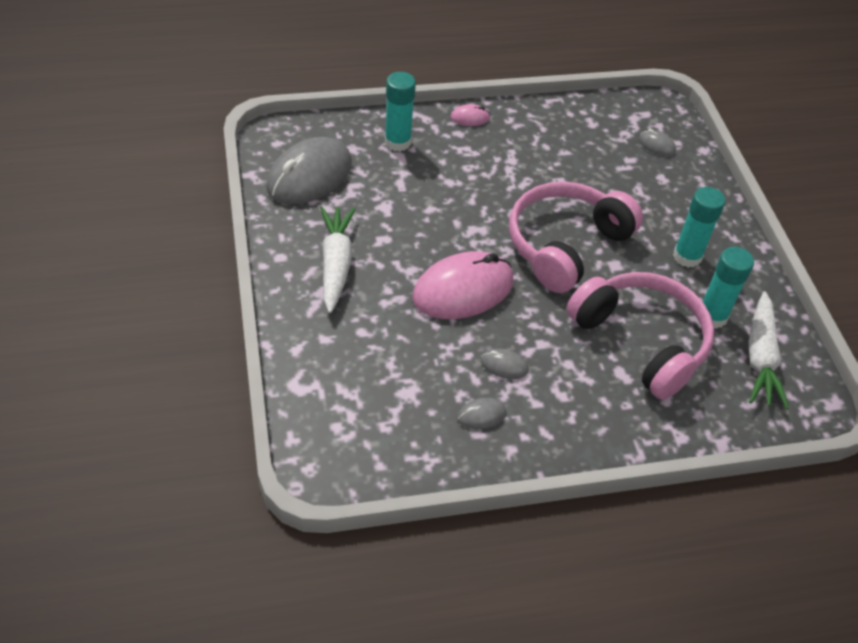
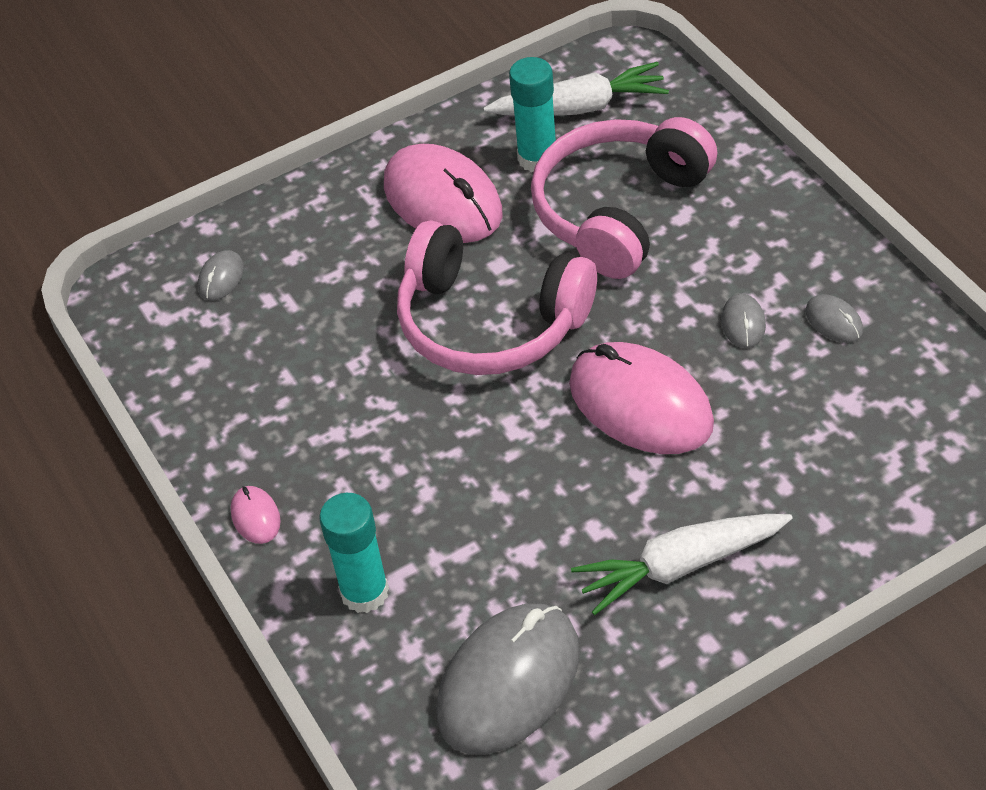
camera: 100 degrees left, 0 degrees up
(309, 175) = (509, 682): grey mouse -> grey mouse turned 75 degrees counterclockwise
(687, 256) = (442, 200): turquoise glue stick -> pink mouse

